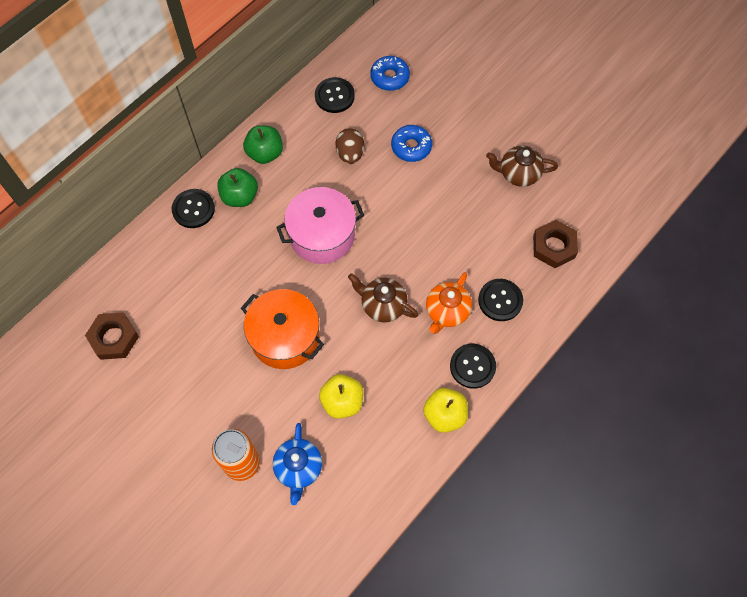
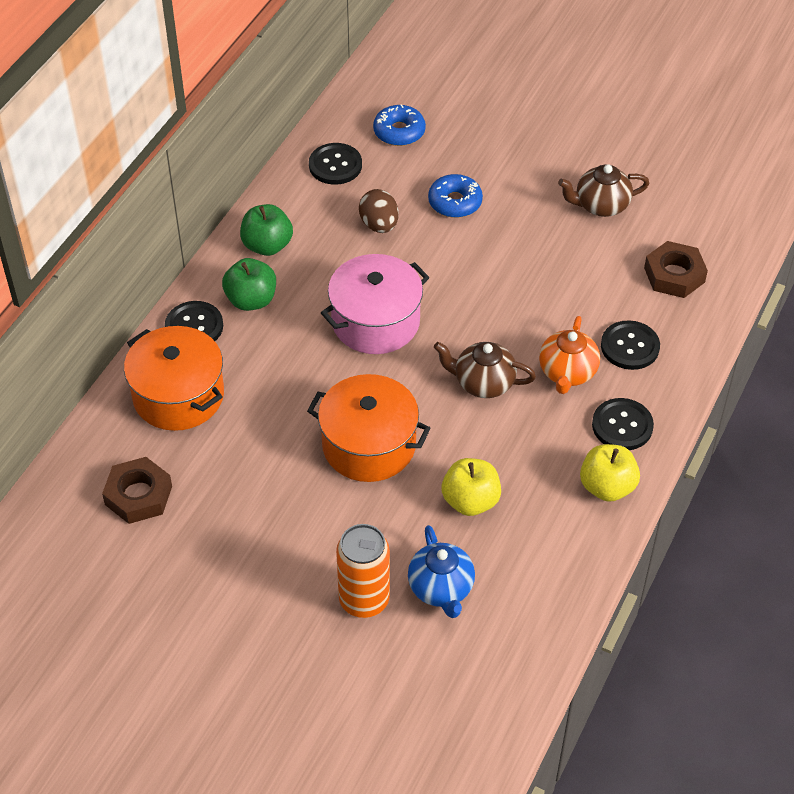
camera: 15 degrees left, 15 degrees down
(165, 263) = (178, 395): none -> orange pot

